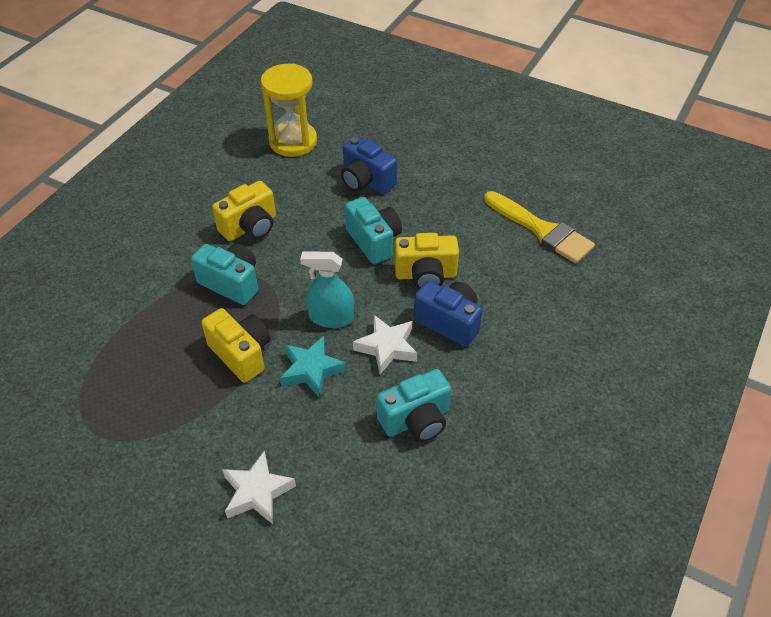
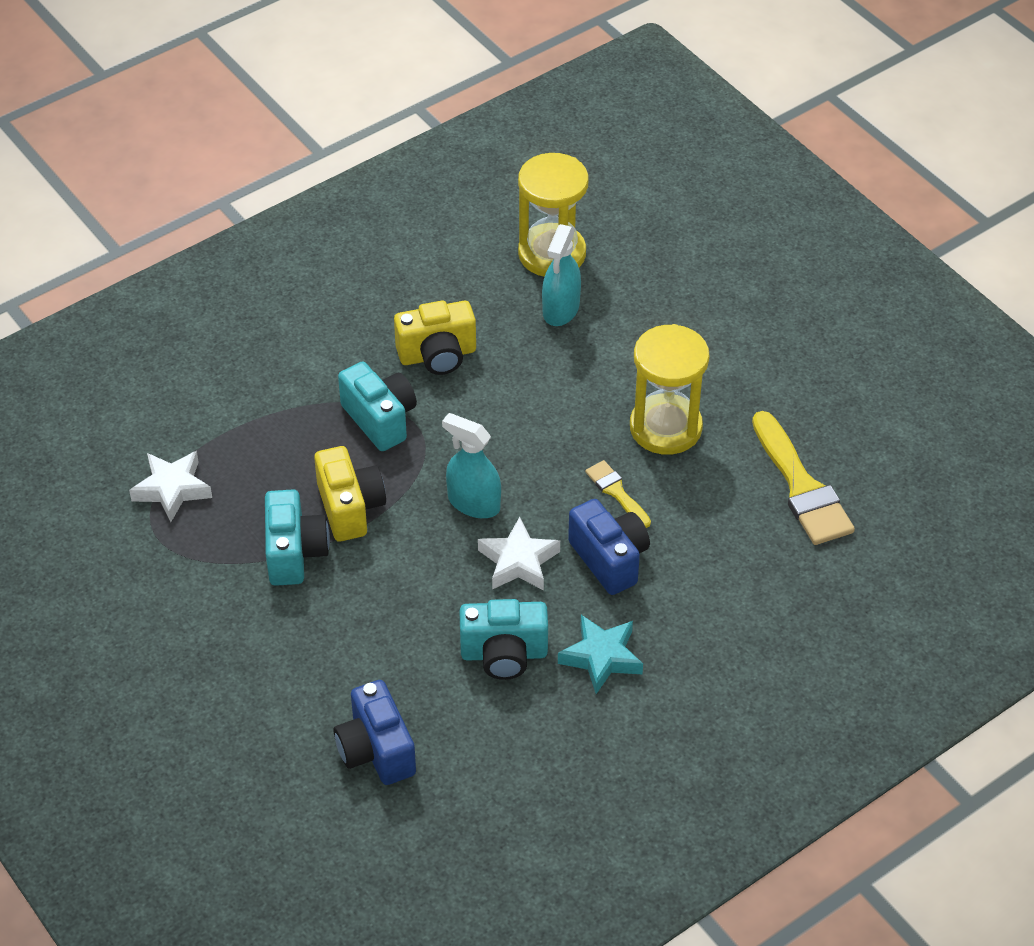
camera: 25 degrees right, 0 degrees up
(257, 492) = (294, 661): white star -> white star (172, 489)
(311, 370) = (418, 555): turquoise star -> turquoise star (601, 657)
(318, 172) = (561, 309): none -> turquoise spray bottle
(366, 181) = (615, 342): blue camera -> blue camera (376, 750)
(374, 241) = (578, 426): turquoise camera -> turquoise camera (295, 553)
(425, 275) = (616, 492): yellow camera -> yellow brush
(432, 223) = (665, 427): none -> yellow hourglass

